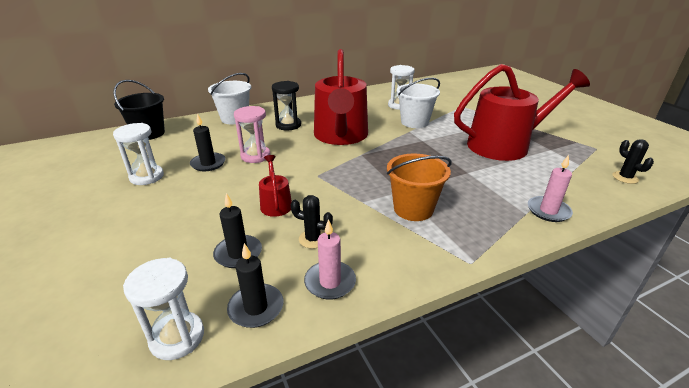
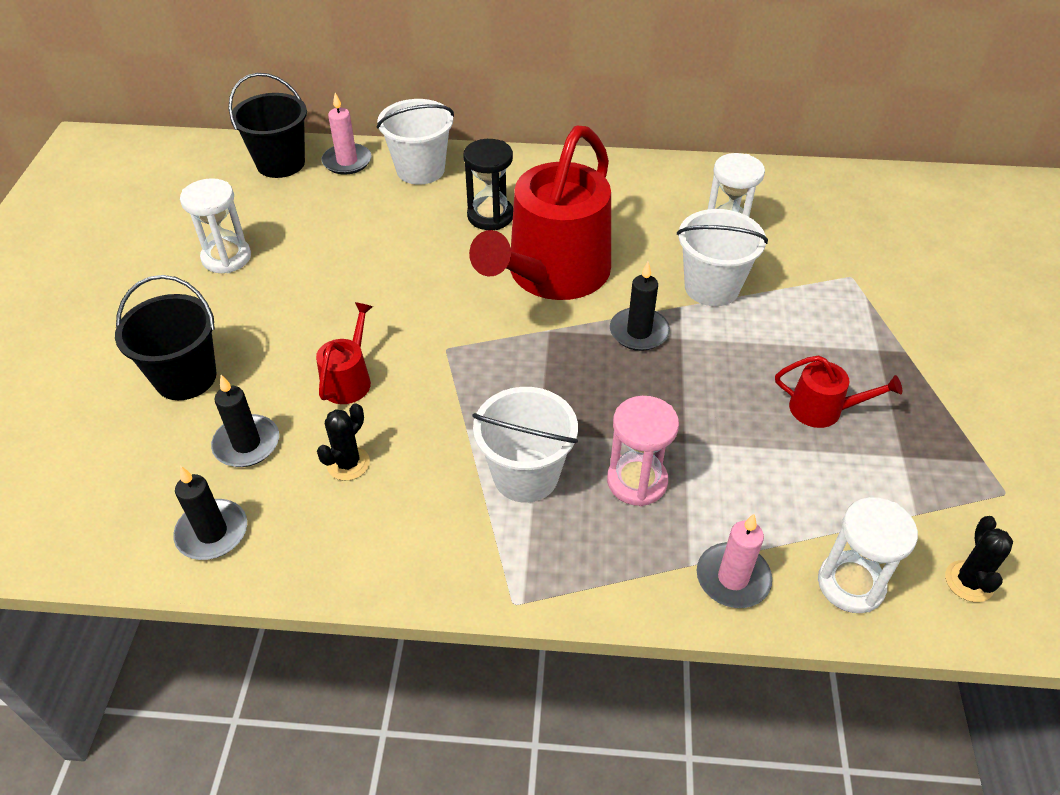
camera: 30 degrees right, 15 degrees up
(165, 237) = (186, 377): none -> black bucket
(177, 337) = (116, 528): white hourglass -> white hourglass (850, 584)
(208, 163) = (317, 261): black candle -> black candle (639, 332)
(255, 156) = (390, 271): pink hourglass -> pink hourglass (637, 481)
(313, 239) = (348, 463): black cactus -> black cactus turned 75 degrees clockwise
(330, 282) = (315, 540): pink candle -> pink candle (347, 161)
(413, 209) = (525, 475): orange bucket -> white bucket
(504, 145) = (822, 409): red watering can -> red watering can, size x0.43

